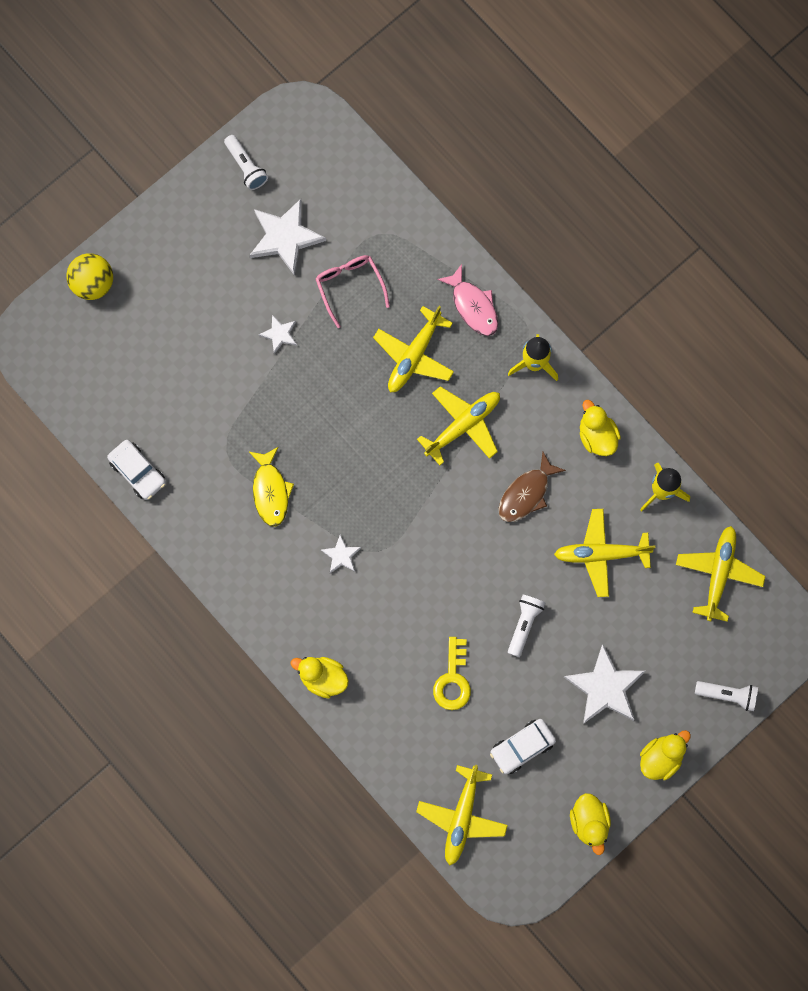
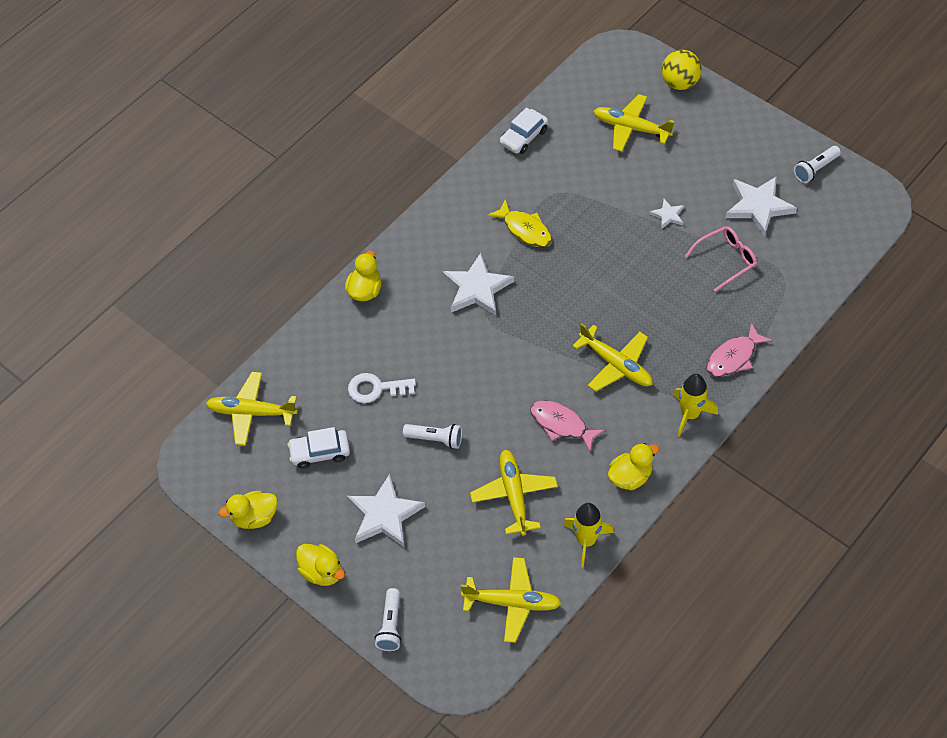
camera: 85 degrees right, 20 degrees down
(270, 491) = (525, 229): yellow fish -> yellow fish turned 120 degrees counterclockwise
(341, 555) = (476, 288): white star -> white star, size x1.98
(414, 355) = (674, 317): yellow plane -> yellow plane (631, 128)
(453, 680) = (376, 389): yellow key -> white key
(522, 747) = (320, 452): white car -> white car turned 60 degrees counterclockwise
(526, 493) = (561, 424): brown fish -> pink fish

